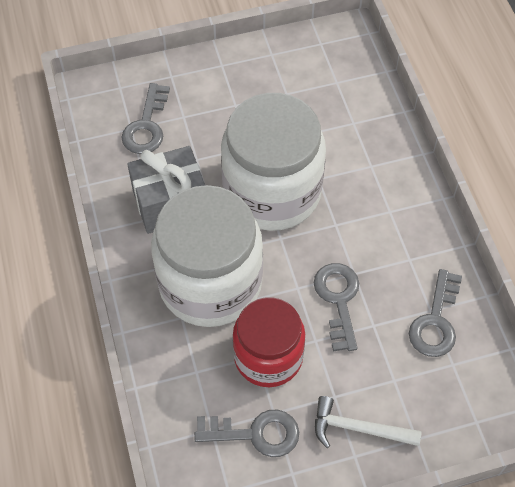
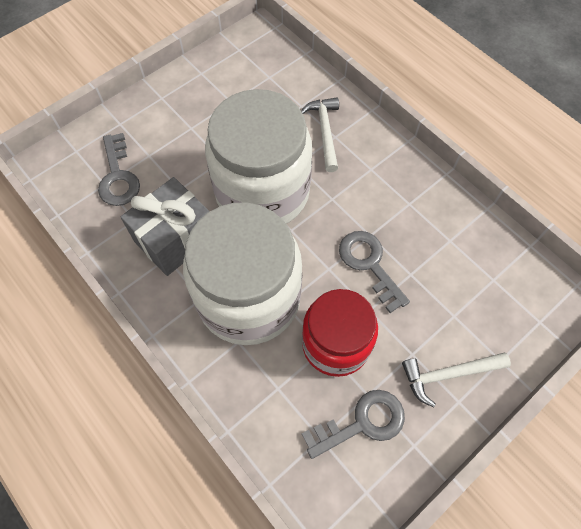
camera: 25 degrees left, 5 degrees up
(363, 157) = (325, 132): none -> white hammer
(435, 321) = (459, 248): grey key -> none

